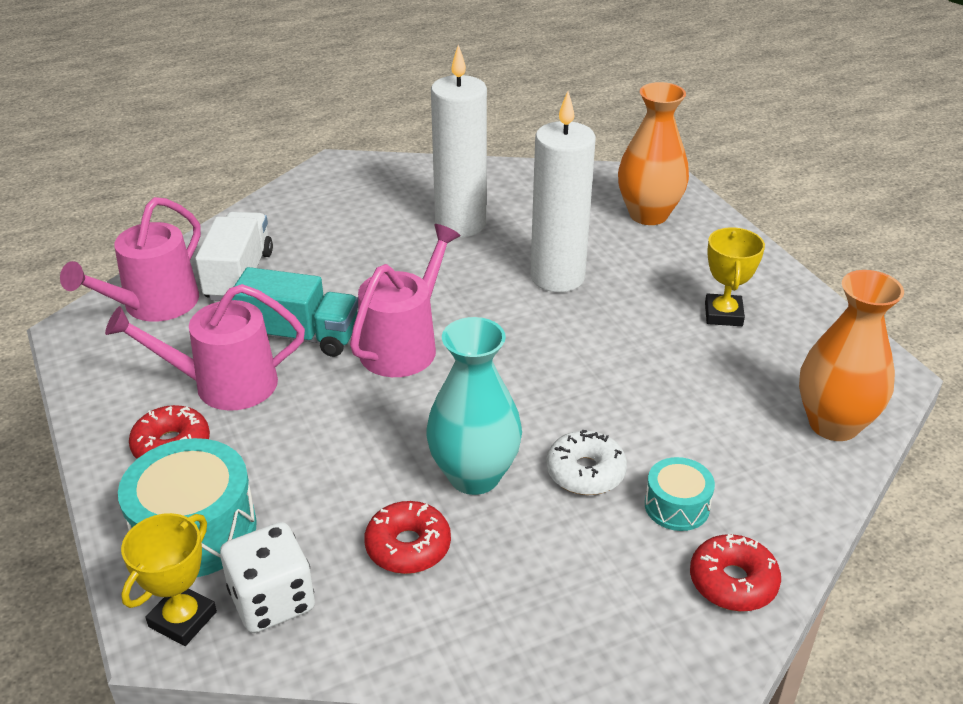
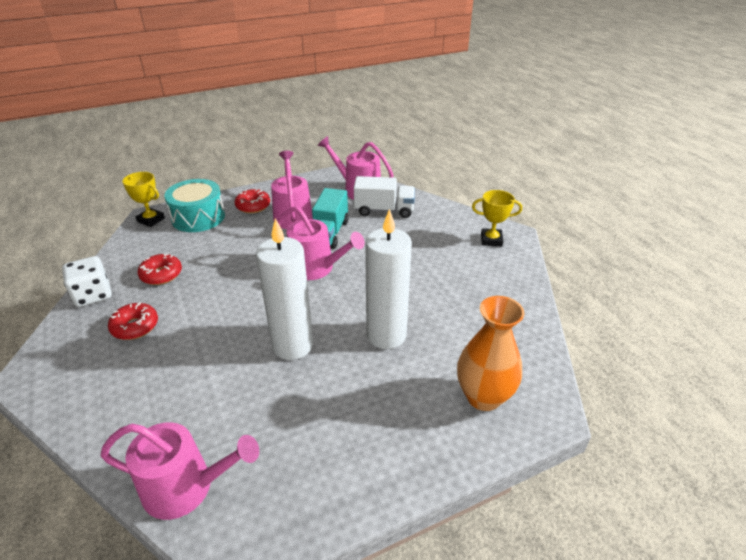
camera: 90 degrees right, 0 degrees up
(272, 601) = (149, 239): white dice -> white dice (93, 295)
(460, 224) = (449, 288): white candle -> white candle (292, 345)
(474, 476) = (200, 295): turquoise vase -> none
(585, 472) = (187, 339): white donut -> none
(677, 506) = (143, 379): turquoise drum -> none
(723, 314) = (335, 432): yellow trophy -> yellow trophy (491, 240)
(733, 582) = (74, 398): red donut -> red donut (135, 327)
(833, 424) = (186, 487): orange vase -> pink watering can

